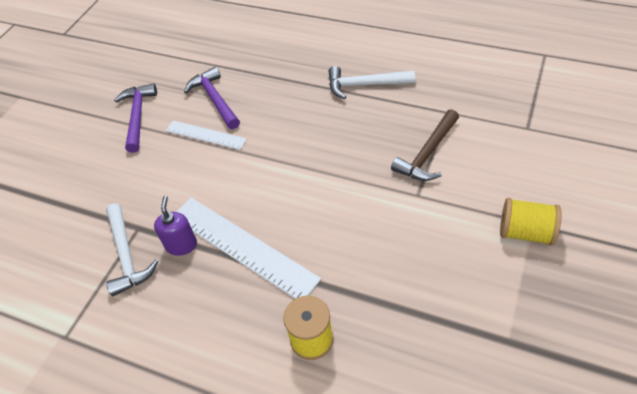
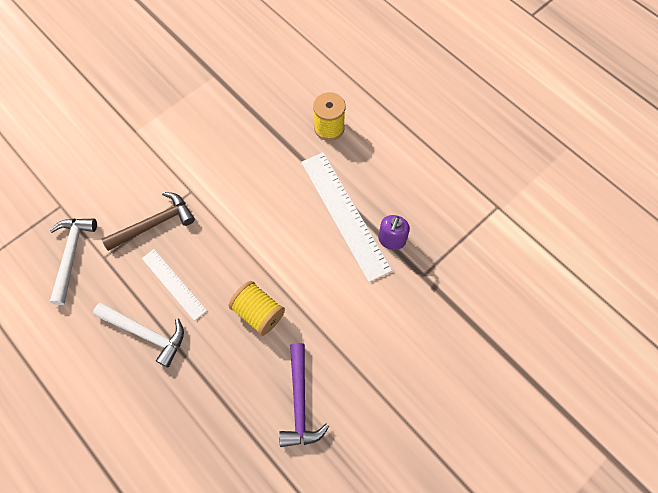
camera: 160 degrees left, 15 degrees up
(127, 255) = (438, 253): white hammer -> white hammer (71, 255)
(138, 116) = (390, 423): purple hammer -> none
(205, 135) = (329, 353): white ruler -> white ruler (173, 284)
(525, 232) = (145, 128): yellow spool -> yellow spool (258, 313)

